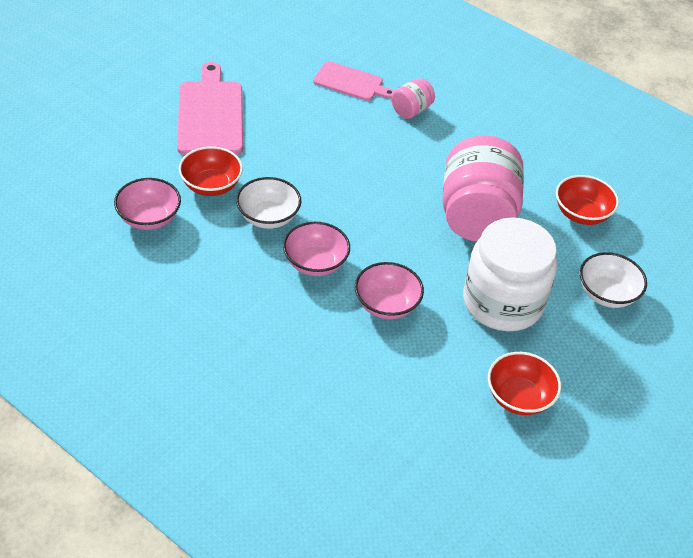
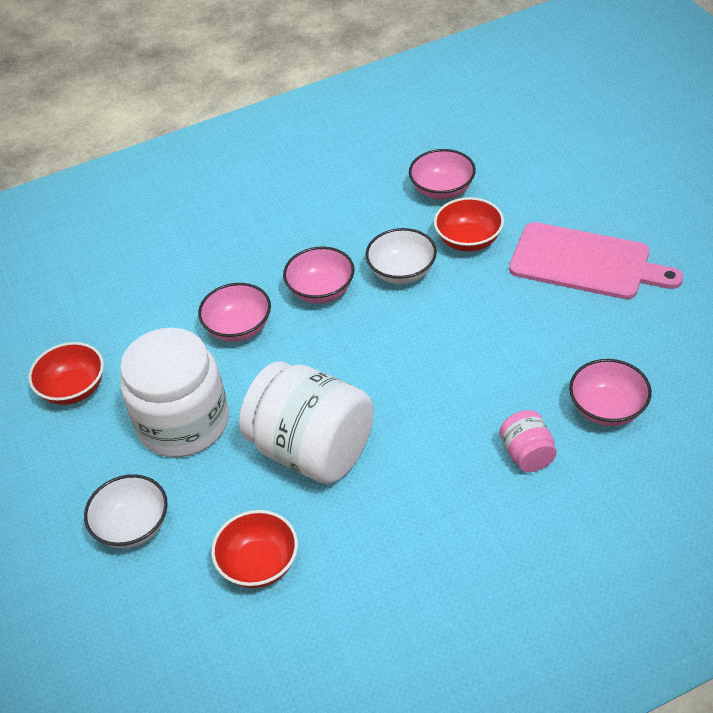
camera: 125 degrees right, 0 degrees up
(351, 82) = (607, 408): pink cutting board -> pink bowl
(476, 216) = (312, 450): pink jar -> white jar

